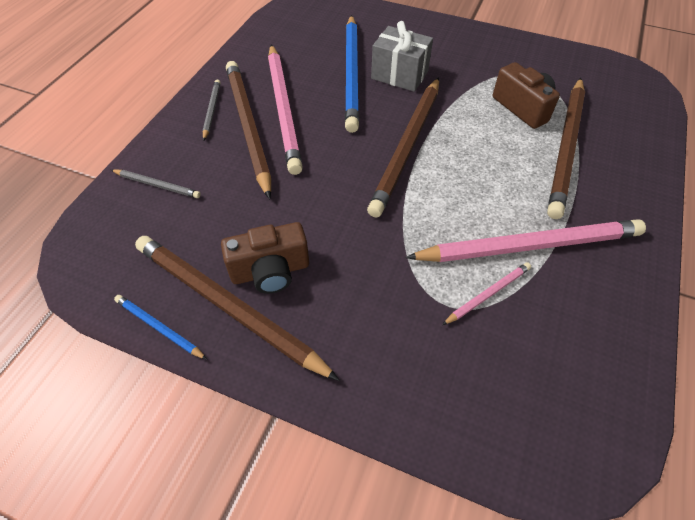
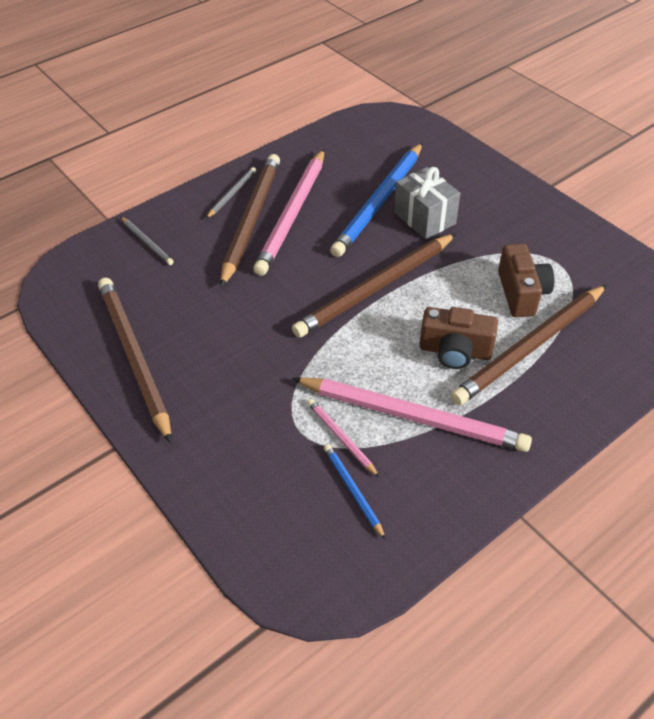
camera: 30 degrees right, 5 degrees down
(159, 328) = (77, 351): blue pencil -> blue pencil (352, 490)
(270, 271) = (183, 345): brown camera -> brown camera (455, 351)
(488, 294) = (341, 438): pink pencil -> pink pencil turned 120 degrees counterclockwise

